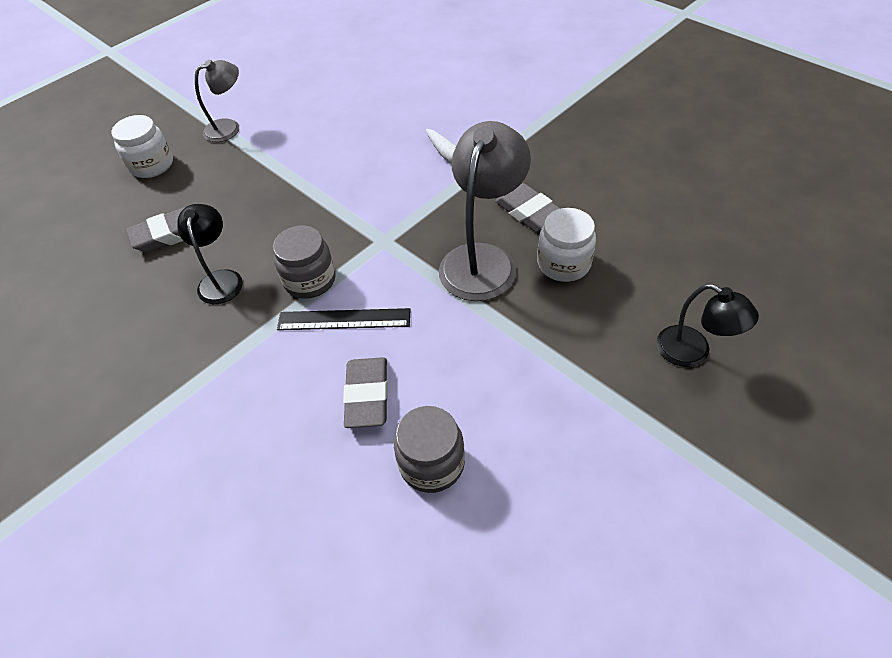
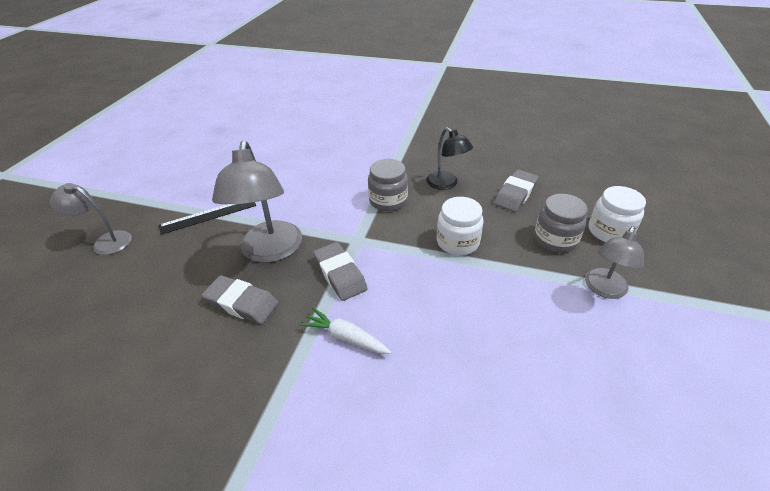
camera: 150 degrees right, 10 degrees down
(344, 319) = (347, 190): black ruler -> black ruler (208, 215)
(367, 395) = (308, 167): grey eraser -> grey eraser (340, 274)
(432, 463) = (260, 156): grey jar -> grey jar (555, 239)
(564, 264) = (203, 269): white jar -> white jar (457, 242)
(693, 352) = (106, 241): black lamp -> grey lamp

